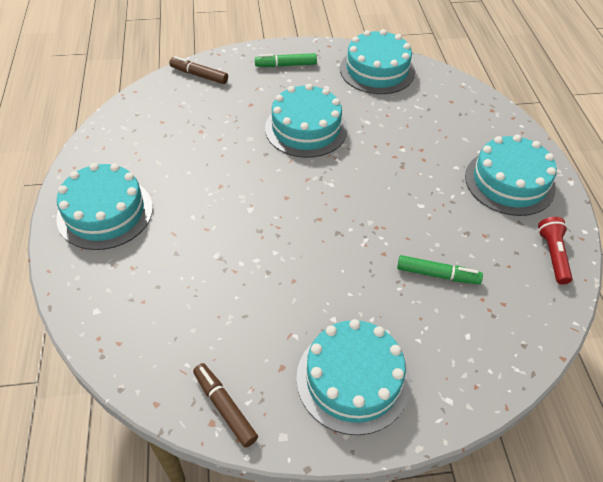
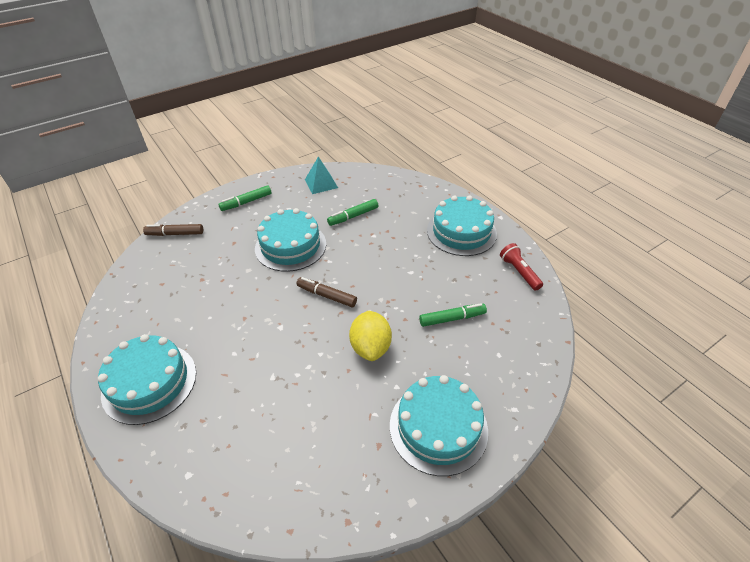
camera: 25 degrees left, 5 degrees down
(225, 407) = (351, 502): brown marker -> brown marker (326, 296)
(329, 267) = (370, 347): none -> yellow lemon
(377, 70) = (321, 183): turquoise cake -> turquoise pyramid
(392, 119) = (353, 216): none -> green marker

